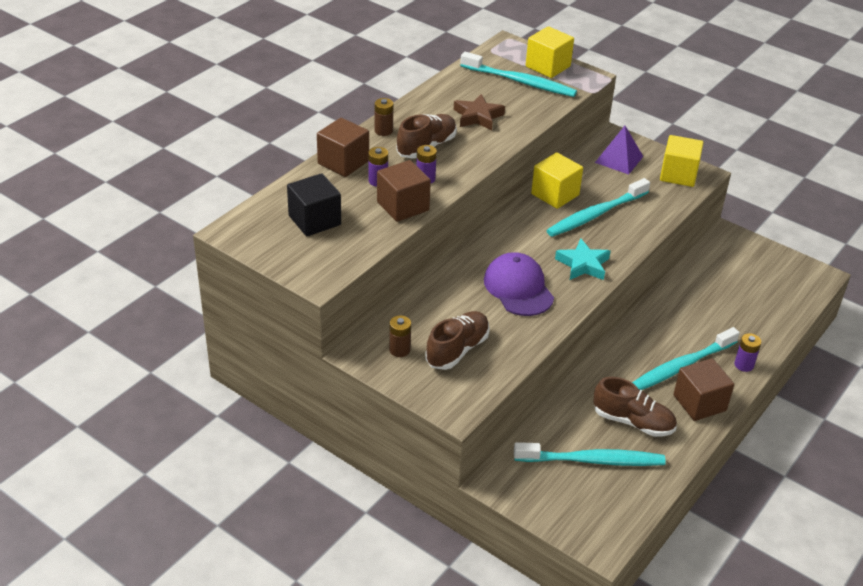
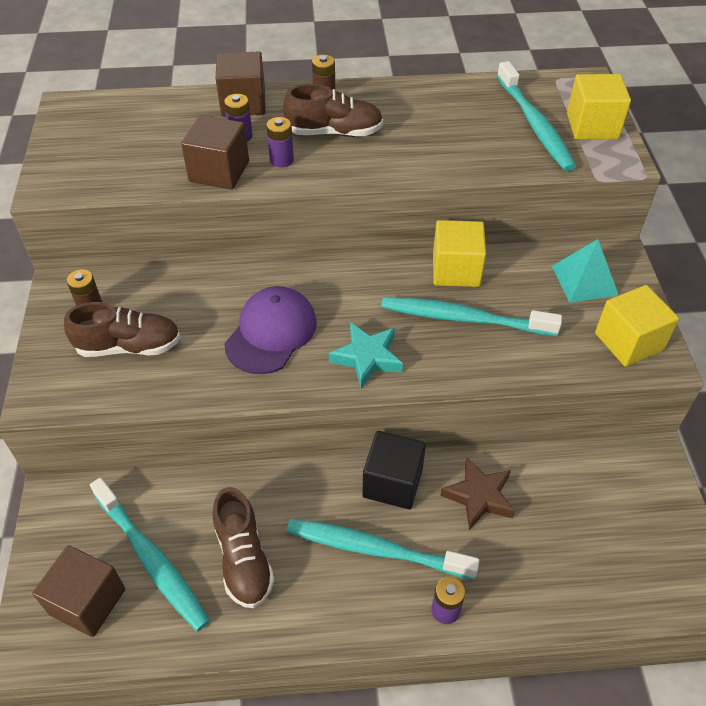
camera: 50 degrees right, 10 degrees up
(314, 220) = (135, 137): black cube -> black cube (392, 482)
(478, 116) = (431, 133): brown star -> brown star (479, 496)
(619, 159) = (584, 280): purple pyramid -> turquoise pyramid
(699, 403) = (334, 604): brown cube -> brown cube (87, 601)

